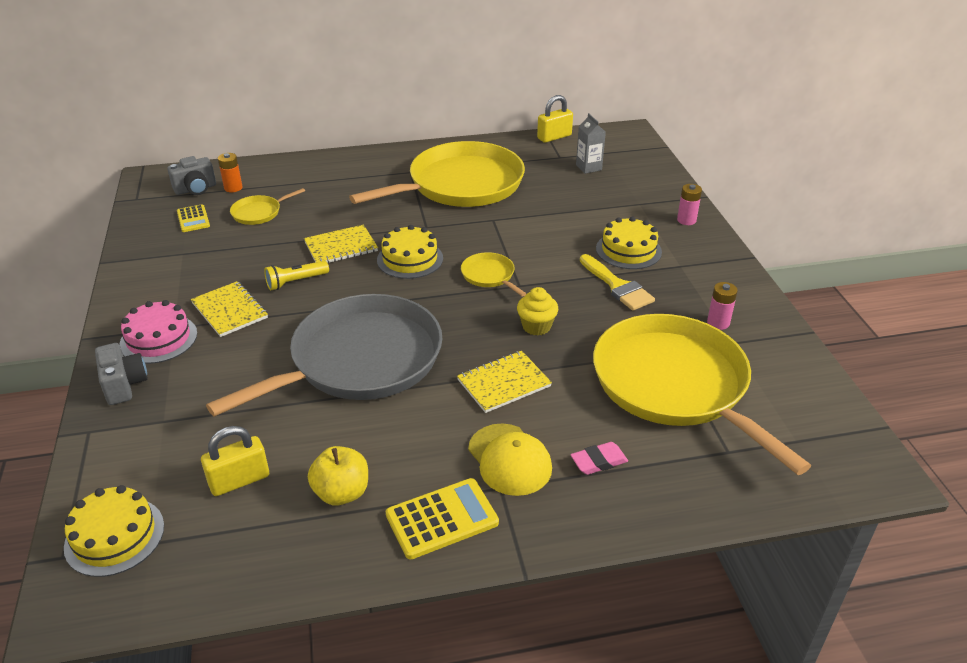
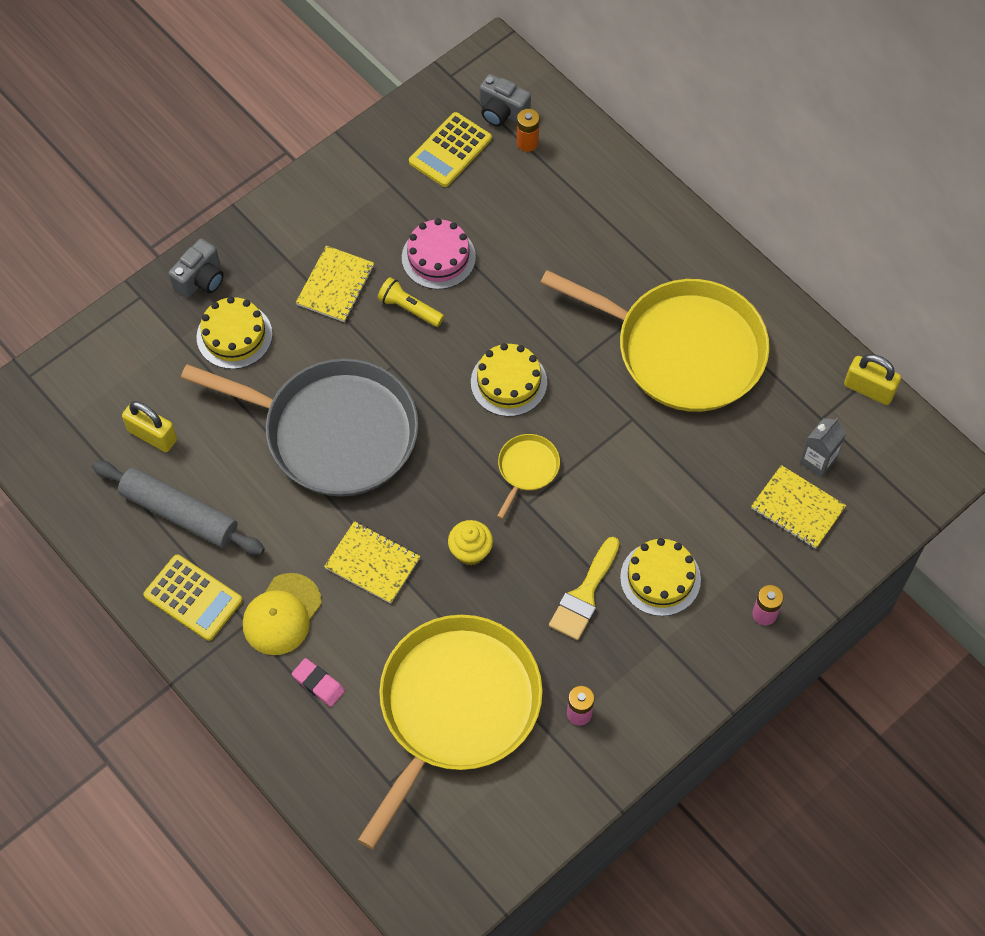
camera: 60 degrees right, 25 degrees up
(114, 536) = (61, 394): yellow cake -> yellow cake (234, 336)
(158, 339) = (267, 260): pink cake -> pink cake (438, 257)
(193, 219) = (450, 150): yellow calculator -> yellow calculator, size x1.57
(259, 213) = (499, 198): yellow pan -> none
(341, 247) = (489, 309): yellow notebook -> yellow notebook (797, 508)
(341, 493) = (179, 513): yellow apple -> grey rolling pin

